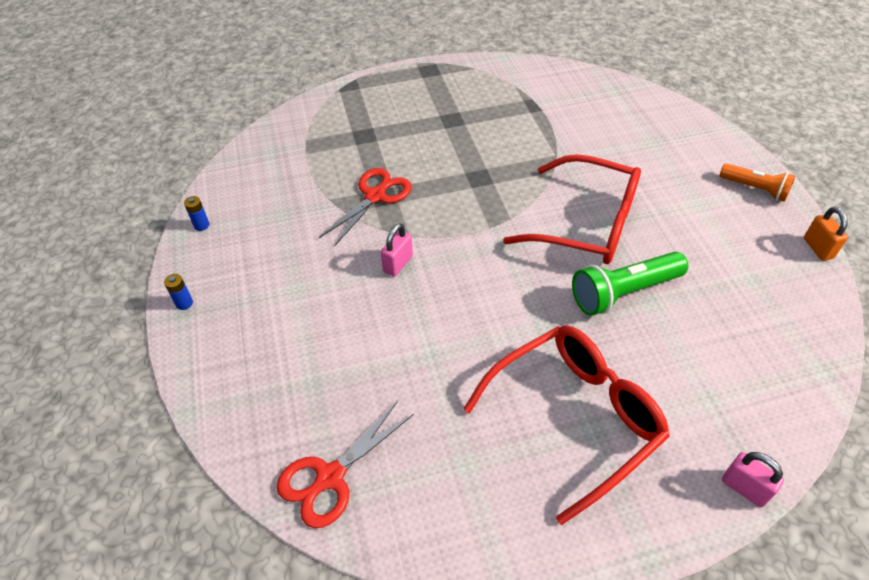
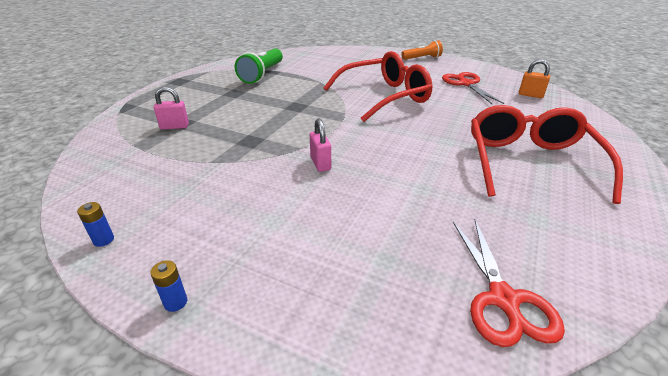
camera: 50 degrees left, 15 degrees down
(375, 196) = (244, 143): red scissors -> red scissors (466, 84)
(624, 293) = (448, 109): green flashlight -> green flashlight (262, 74)
(744, 488) = (618, 139): pink padlock -> pink padlock (174, 126)
(818, 248) = (476, 64): orange padlock -> orange padlock (530, 95)

